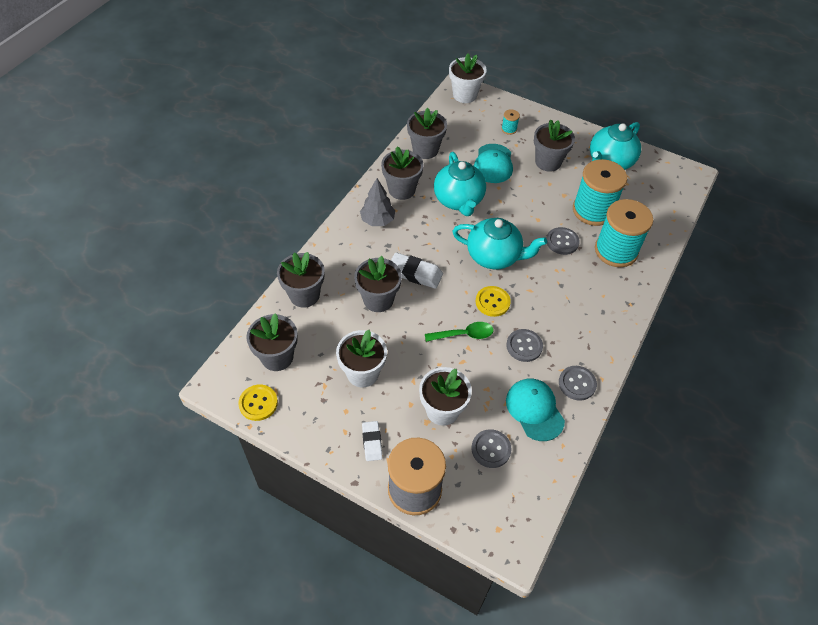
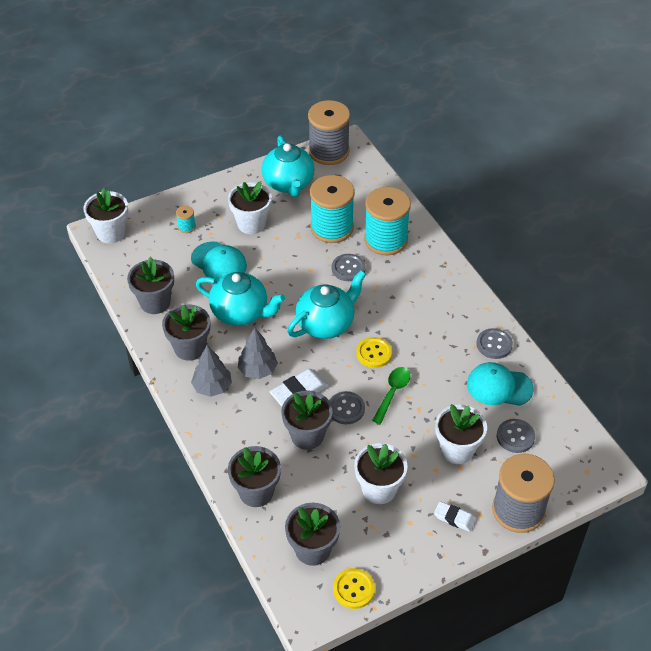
camera: 55 degrees left, 5 degrees down
(414, 238) = (257, 370): none -> grey tree
(524, 346) = (434, 358): grey button -> grey button (346, 409)
(548, 162) = (251, 224): grey flower pot -> white flower pot
(669, 168) = (328, 151): none -> grey spool

